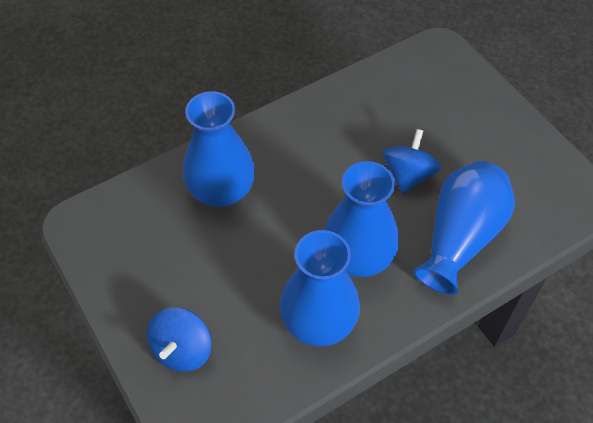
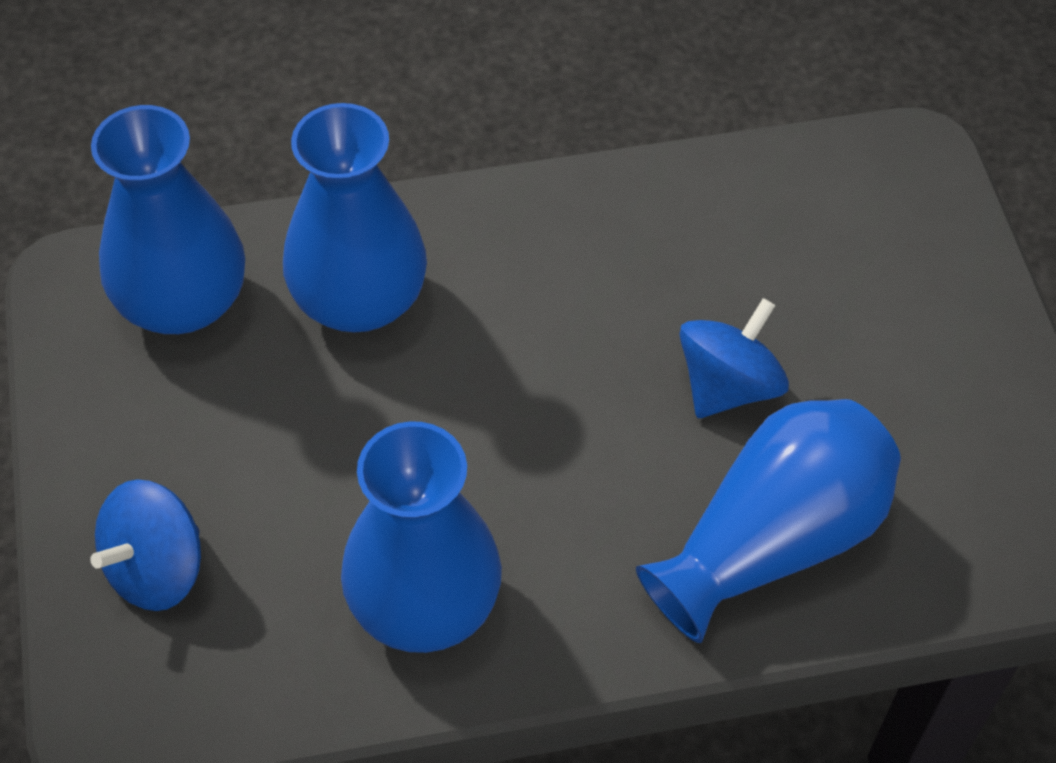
camera: 20 degrees right, 0 degrees up
(358, 256) = (555, 509): blue vase -> blue vase (182, 302)

